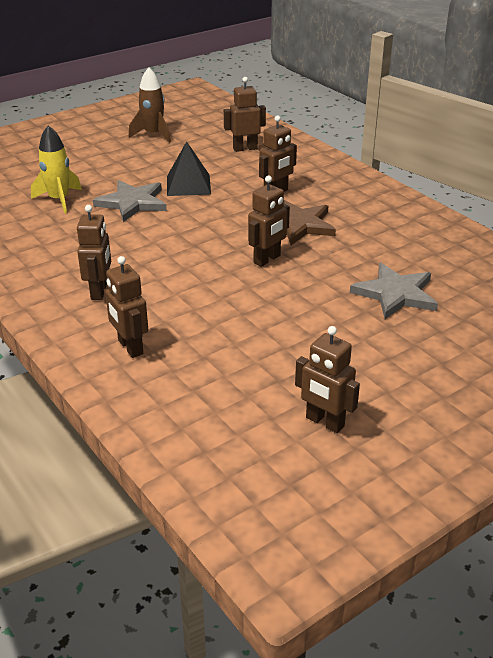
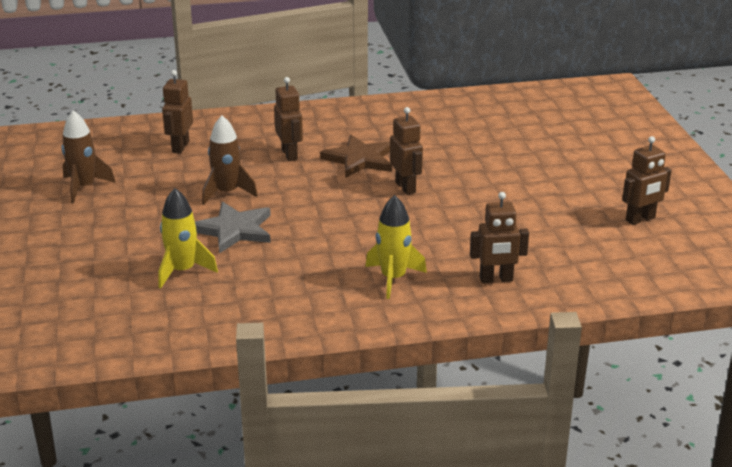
camera: 65 degrees left, 5 degrees down
(99, 291) = (393, 278): brown robot -> yellow rocket
(188, 185) = (227, 193): black pyramid -> brown rocket
(395, 294) = (500, 150): grey star -> none

